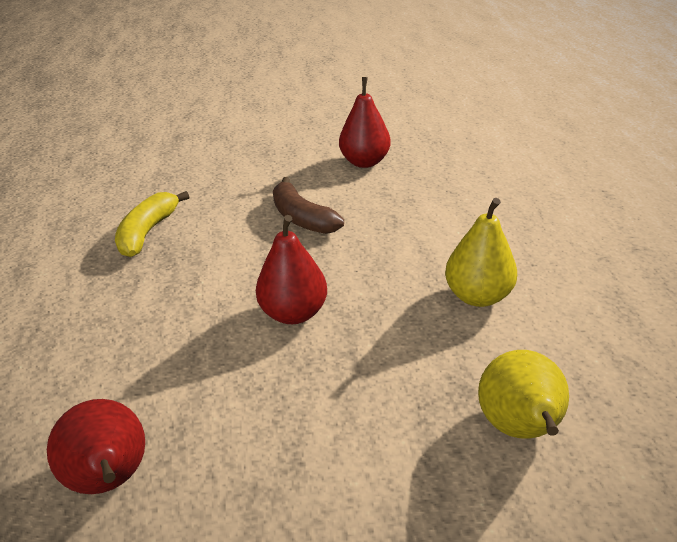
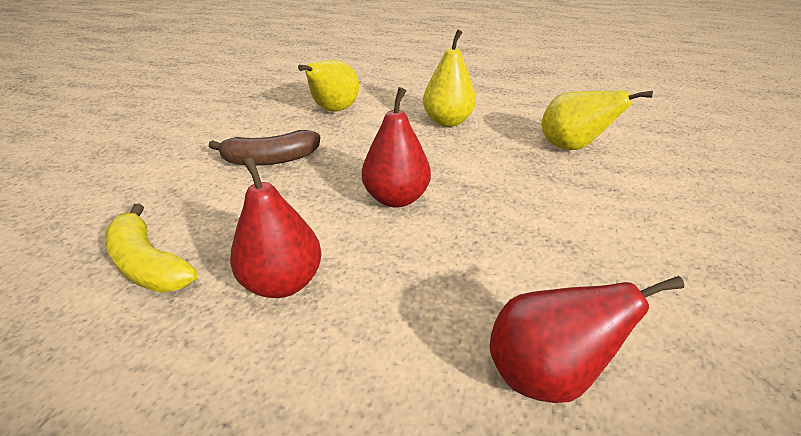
camera: 65 degrees left, 0 degrees up
(365, 162) = (235, 111): red pear -> red pear (283, 281)
(421, 211) = (333, 110): none -> yellow pear

